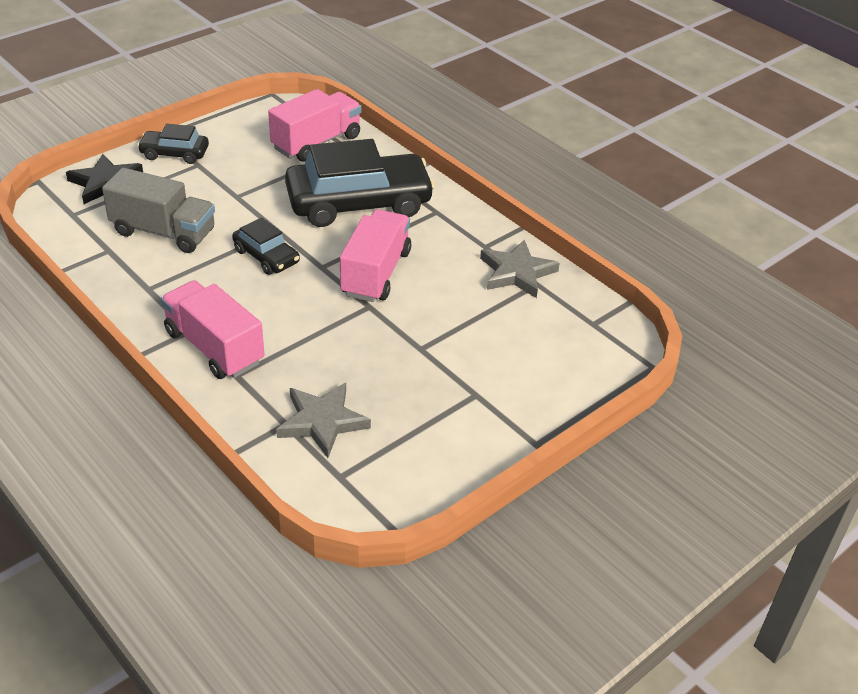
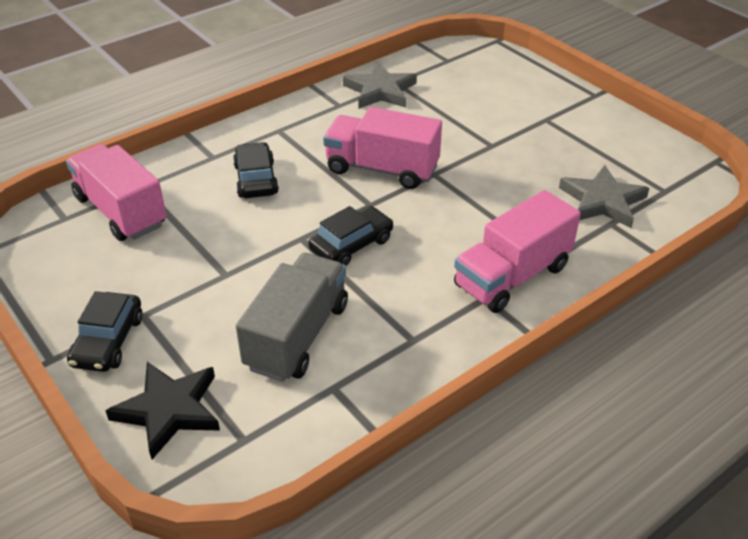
camera: 85 degrees left, 0 degrees up
(359, 203) = (256, 179): black car -> black car, size x0.49

